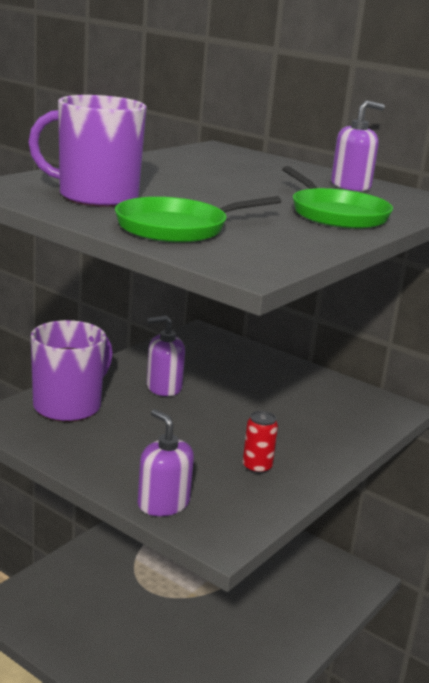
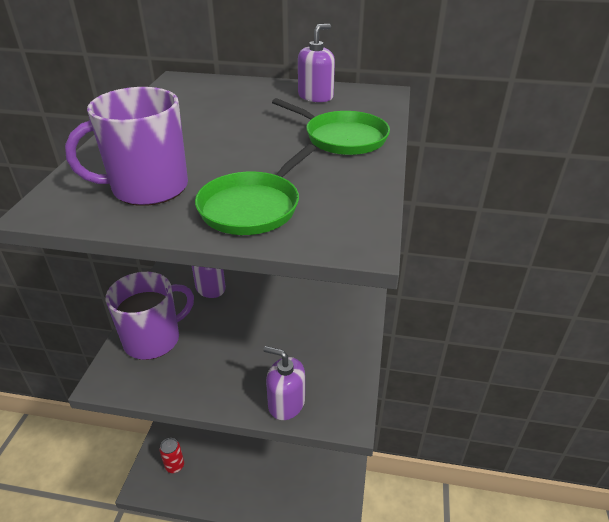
camera: 25 degrees left, 15 degrees up
(68, 406) = (153, 339): purple mug -> purple mug turned 45 degrees clockwise
(257, 467) = (322, 336): red can -> red can (174, 465)

